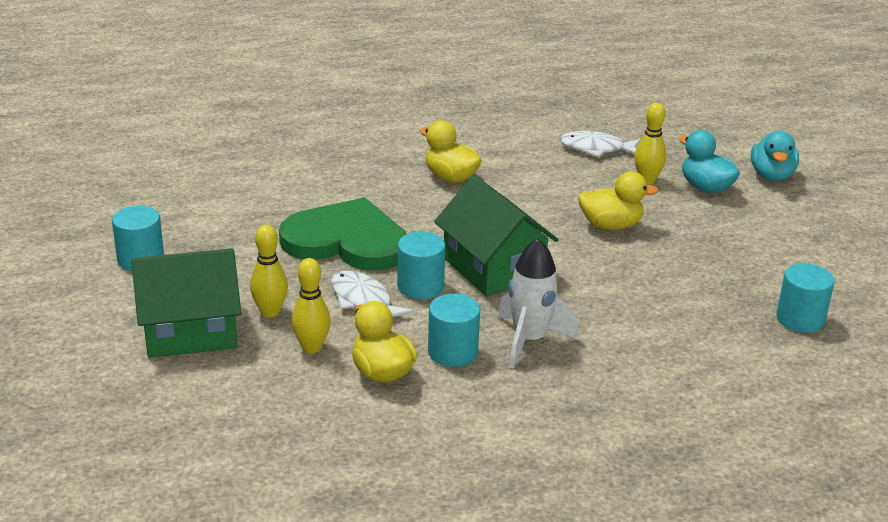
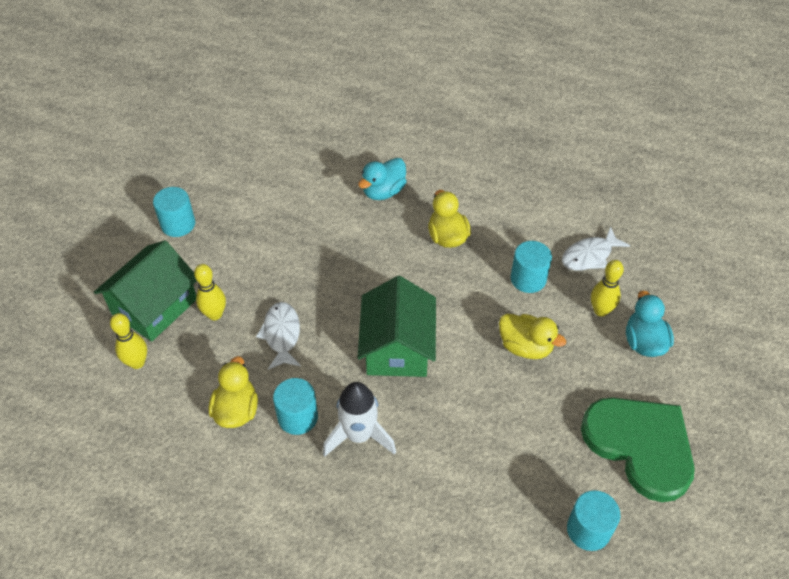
camera: 35 degrees right, 20 degrees up
(190, 331) = (154, 306): green house -> green house turned 75 degrees counterclockwise
(311, 347) = (213, 362): yellow bowling pin -> yellow bowling pin (137, 363)
(346, 241) = (319, 269): green heart -> green heart (640, 445)
(420, 286) = (330, 340): turquoise cylinder -> turquoise cylinder (528, 279)
(596, 149) = (589, 256): white fish -> white fish turned 75 degrees counterclockwise
(771, 176) = (717, 356): turquoise duck -> turquoise duck (383, 191)

